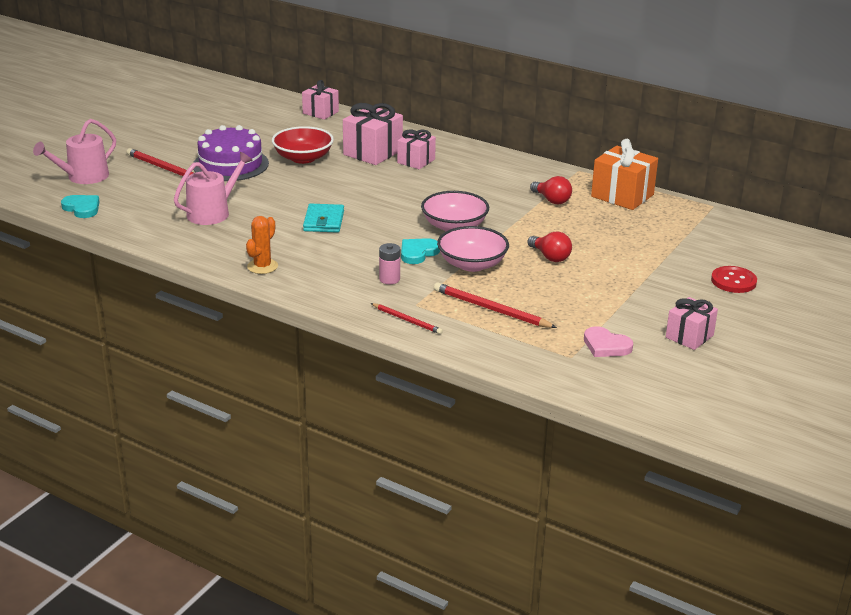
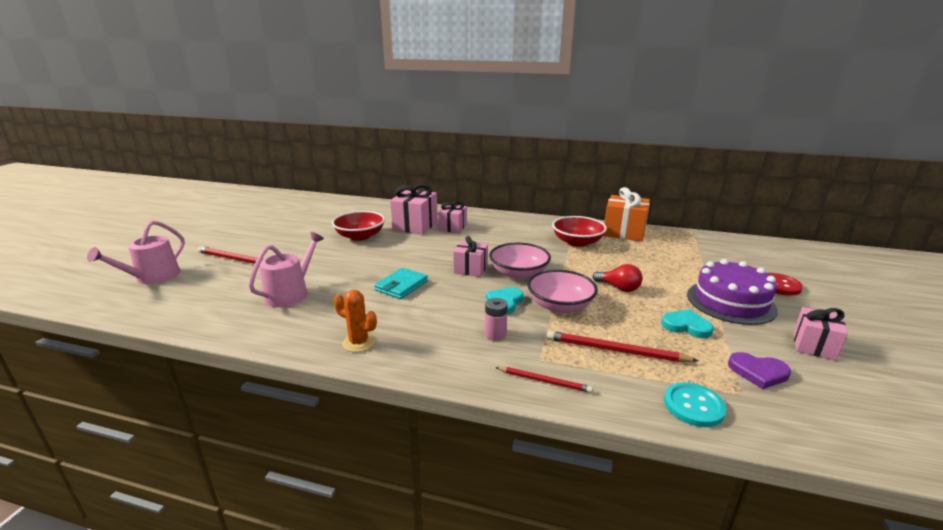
camera: 15 degrees left, 5 degrees down
(82, 208) = (149, 308): turquoise heart -> turquoise heart (686, 326)
(230, 164) = (298, 249): purple cake -> purple cake (730, 302)
(262, 266) = (359, 343): orange cactus -> orange cactus turned 75 degrees counterclockwise
(320, 112) = (361, 204): pink gift -> pink gift (470, 269)
(323, 221) = (401, 286): turquoise wallet -> turquoise wallet turned 45 degrees clockwise
(519, 357) = (693, 406): none -> turquoise button
(552, 200) = (577, 242): red light bulb -> red bowl
(606, 346) = (758, 372): pink heart -> purple heart

